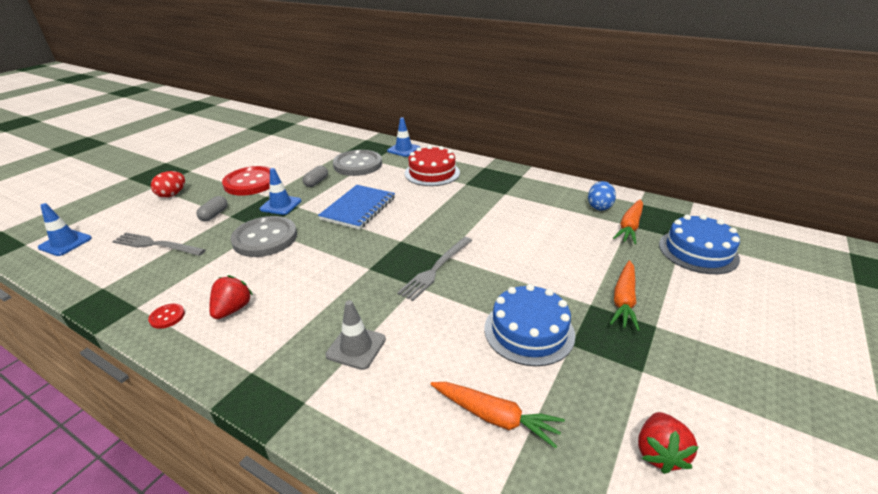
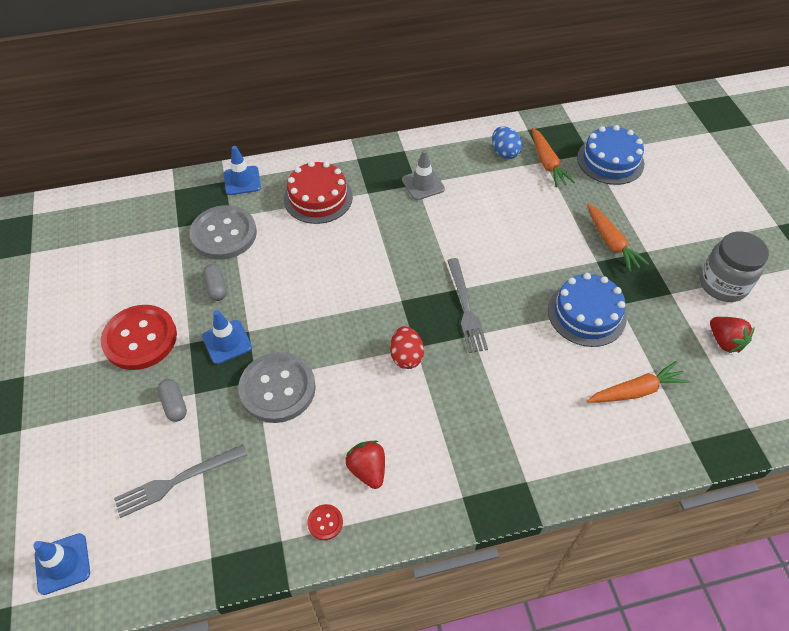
camera: 45 degrees left, 20 degrees up
(172, 194) = (70, 420): red egg -> red egg (406, 356)
(356, 347) = (502, 417): grey traffic cone -> grey traffic cone (423, 184)
(358, 208) = (312, 291): blue notebook -> none
(722, 403) = (723, 284): none -> grey jar

